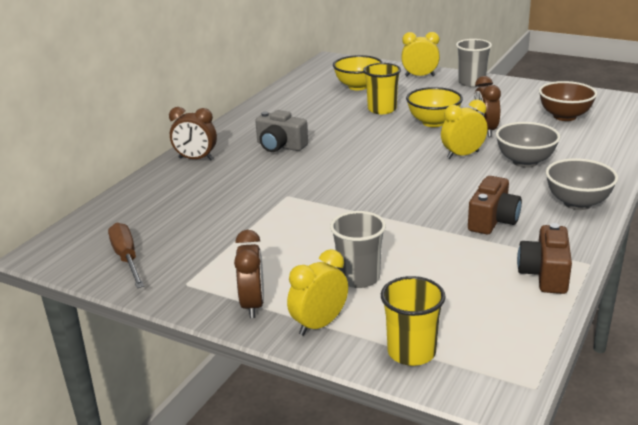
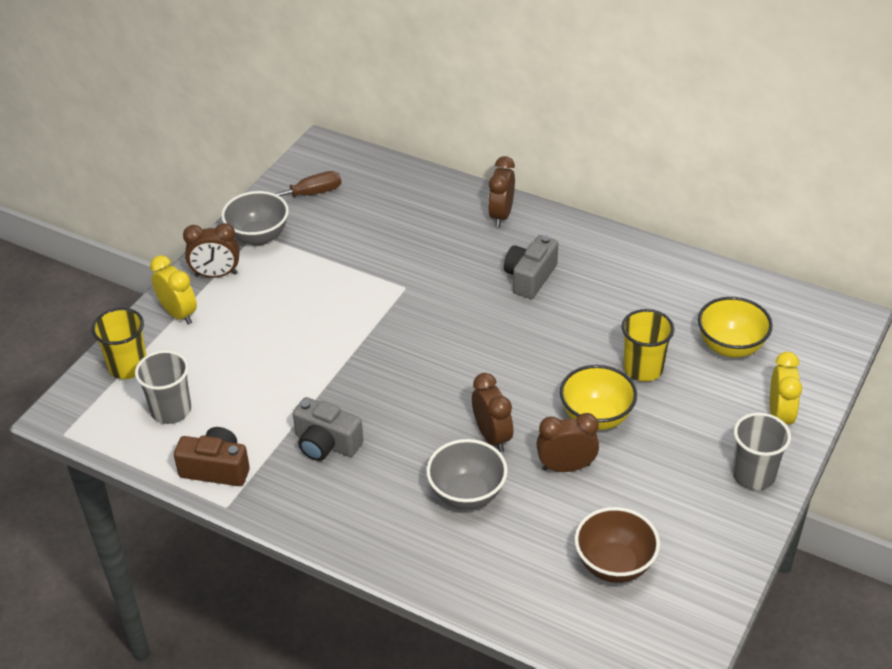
camera: 90 degrees right, 15 degrees up
(359, 278) = (241, 338): grey cup -> grey cup (171, 410)
(462, 155) = (492, 436): yellow clock -> brown clock
(492, 220) = (326, 444): brown camera -> grey camera
(577, 203) = (353, 524): grey bowl -> grey bowl (258, 237)

